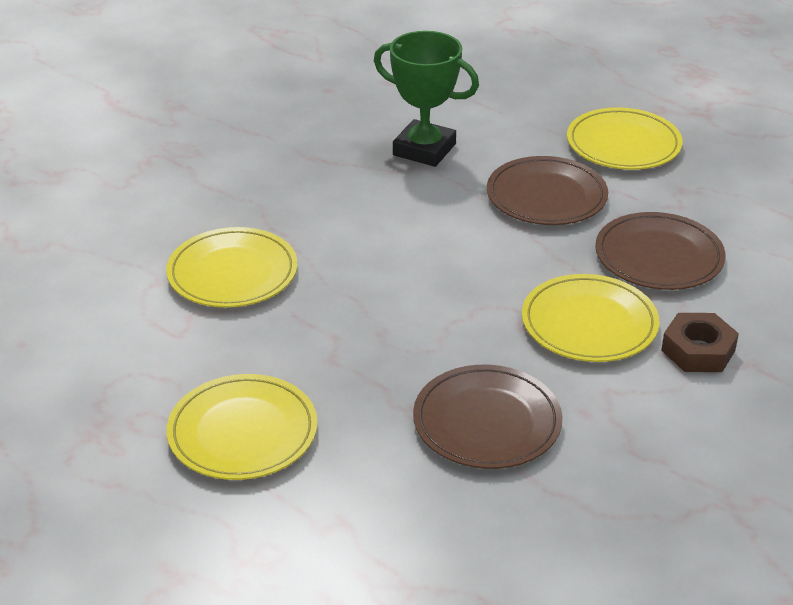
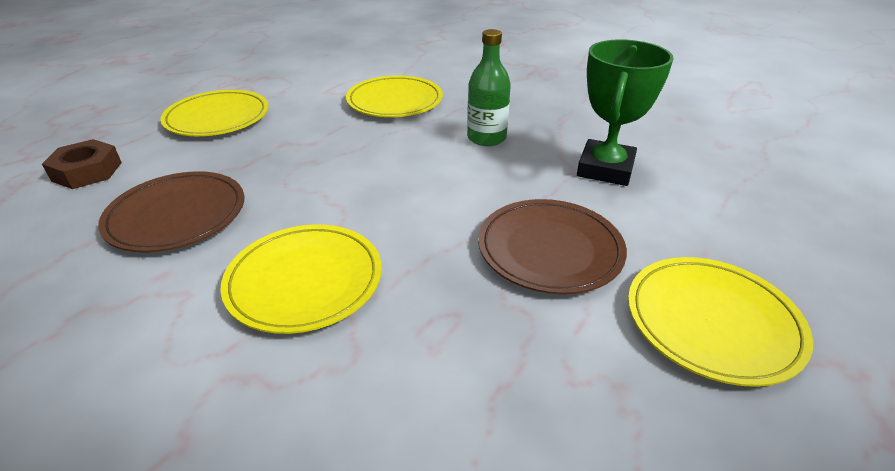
camera: 85 degrees right, 0 degrees up
(349, 210) = (486, 138): none -> green bottle
(658, 257) = (438, 349): brown plate -> none
(698, 350) = (230, 380): brown nut -> brown nut (87, 171)

